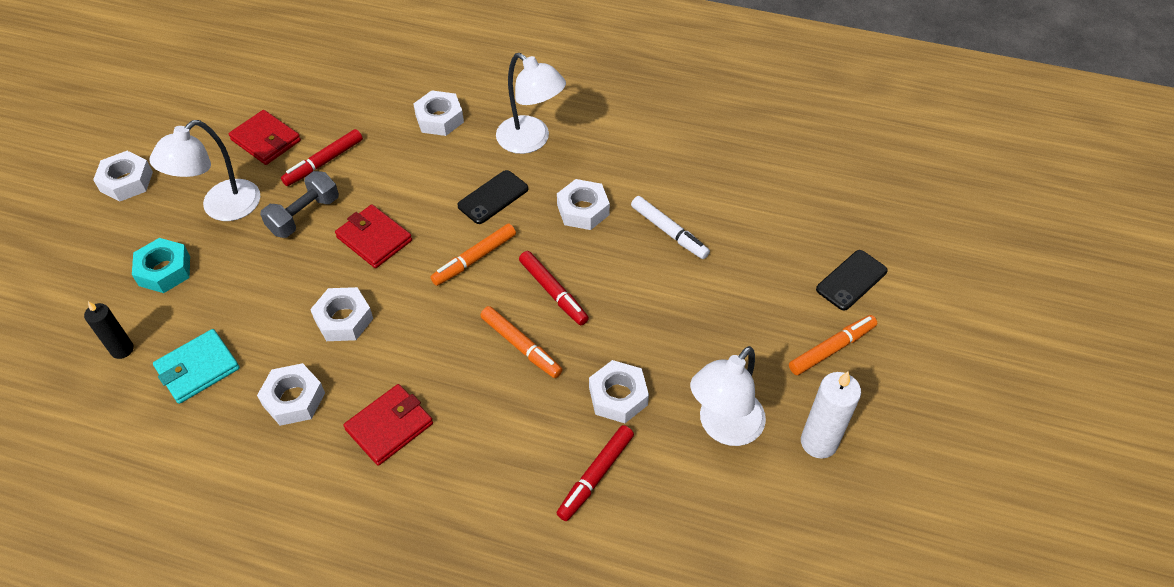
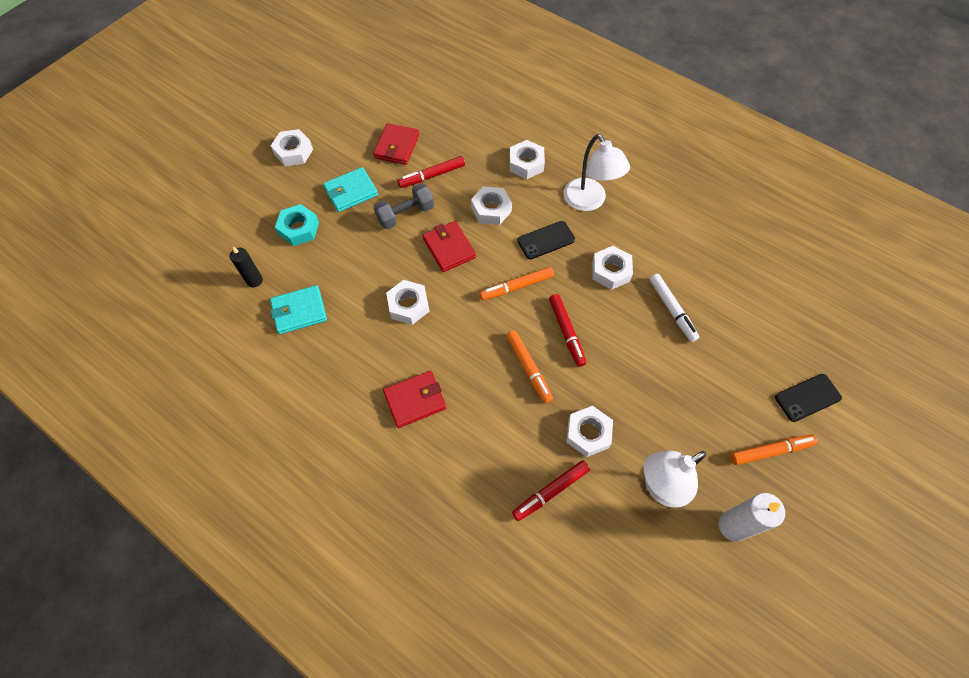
camera: 20 degrees right, 10 degrees up
(222, 208) = (351, 191): white lamp -> turquoise wallet
(266, 140) = (396, 146): red wallet -> red wallet turned 45 degrees clockwise
(294, 399) = (356, 356): white nut -> white nut (491, 209)

